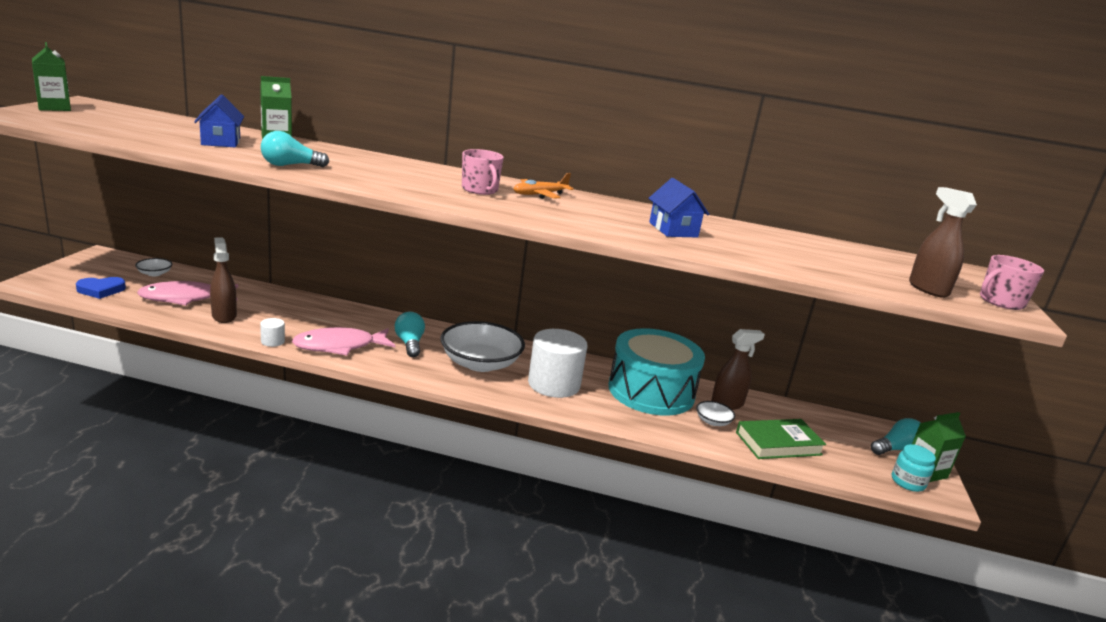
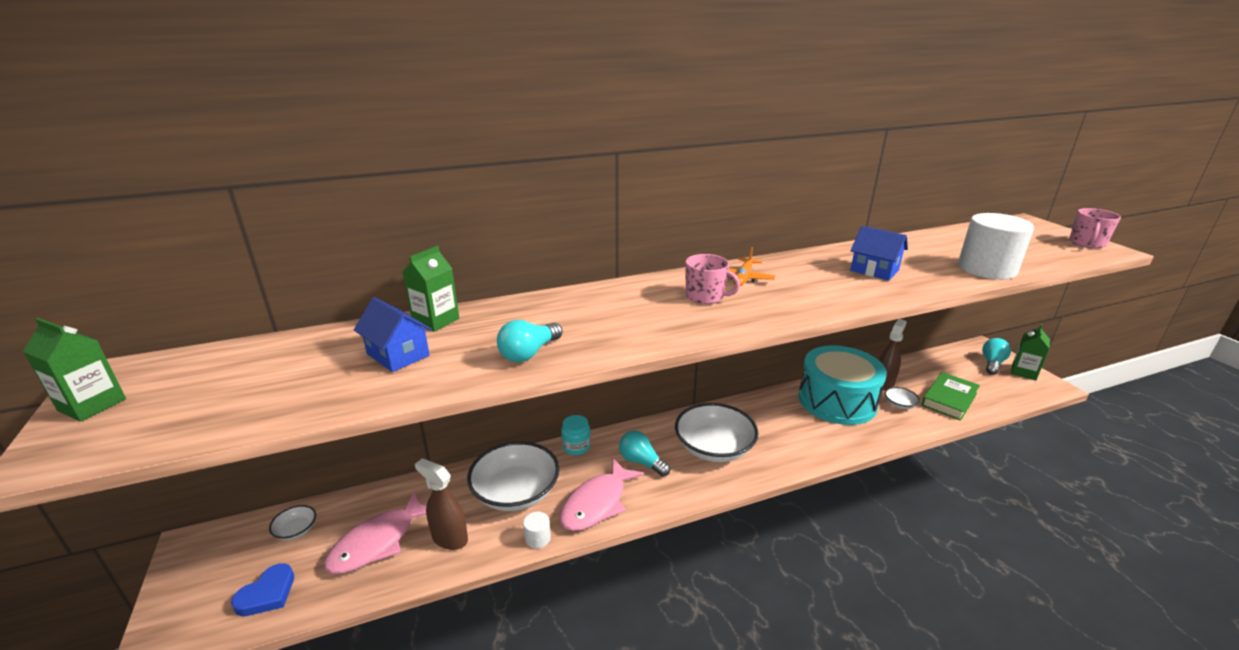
camera: 30 degrees left, 5 degrees up
(298, 317) = (516, 492): none -> white bowl
(554, 384) = (782, 435): white cylinder -> white cylinder (986, 269)
(908, 482) = (1030, 386): turquoise jar -> turquoise jar (576, 446)
(927, 289) = (1053, 252): brown spray bottle -> none

